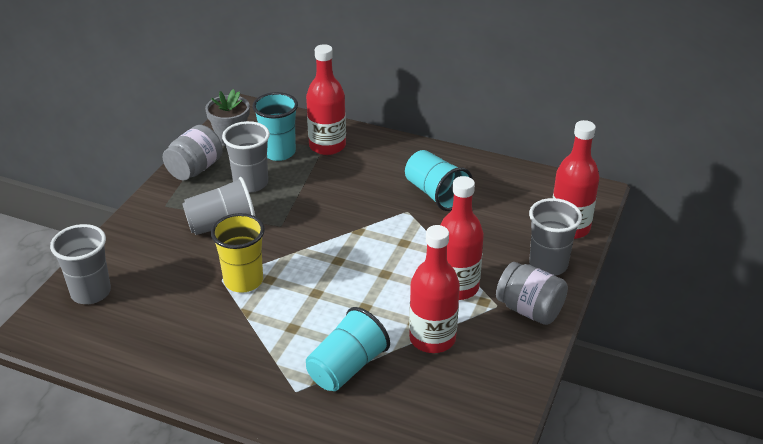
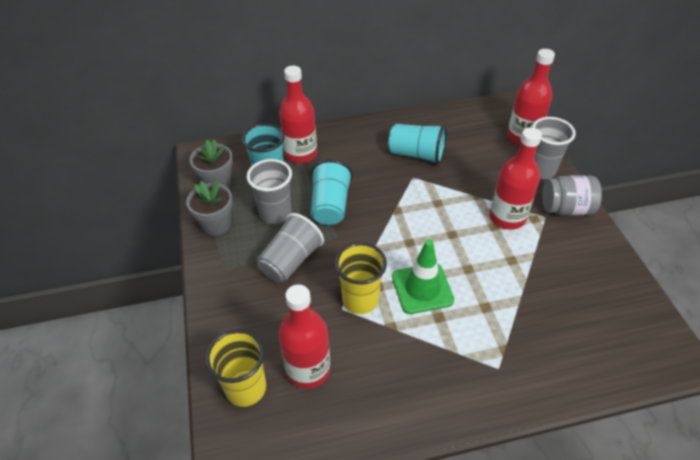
camera: 35 degrees left, 10 degrees up
(91, 292) = (246, 388): grey cup -> yellow cup
(195, 169) = (216, 224): grey jar -> grey flower pot
(305, 300) = (422, 288): none -> green traffic cone
(346, 367) = (509, 325): turquoise cup -> turquoise cup (330, 205)
(432, 338) = (536, 266): red bottle -> red bottle (308, 369)

